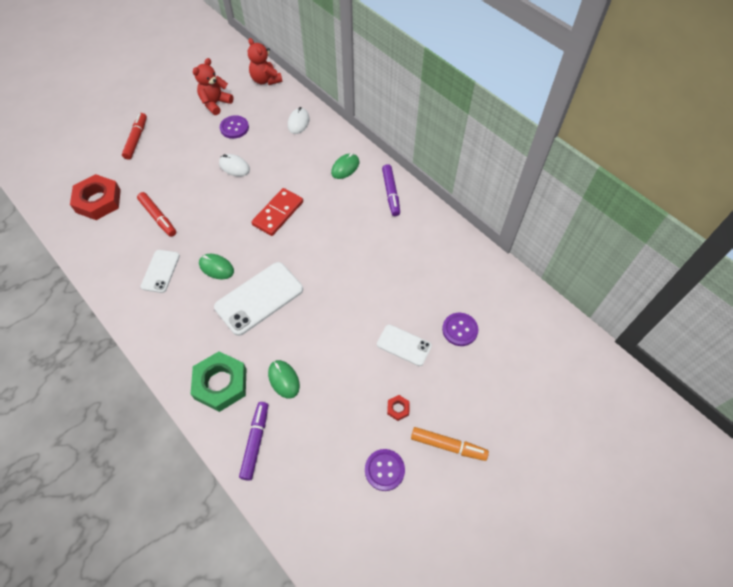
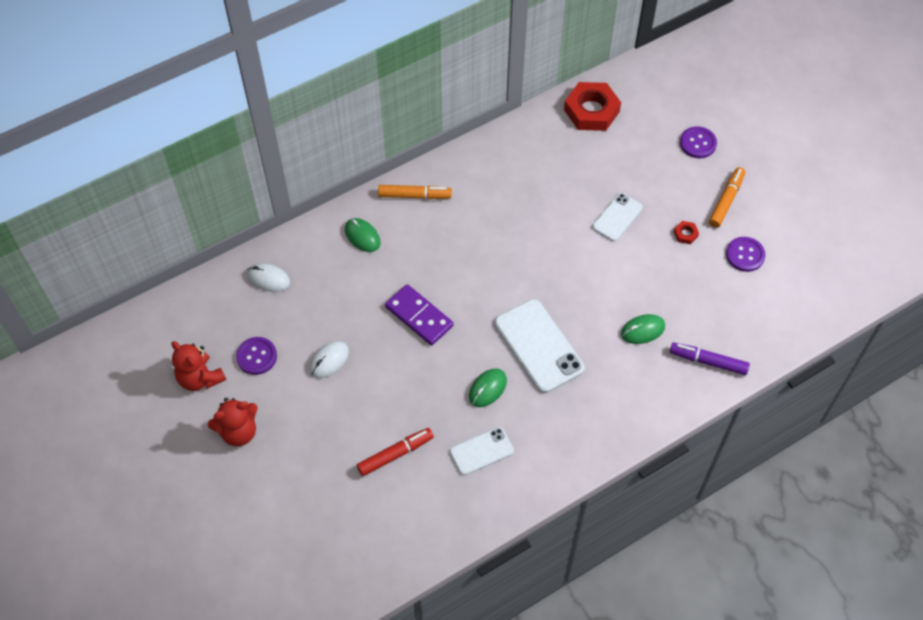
camera: 80 degrees left, 0 degrees up
(98, 201) = (349, 531): red nut -> red nut (591, 111)
(136, 139) = (243, 484): red marker -> none
(160, 271) = (481, 451): white phone -> white phone turned 45 degrees counterclockwise
(220, 384) = (640, 391): green nut -> none
(265, 80) = (171, 311): red teddy bear -> red teddy bear (238, 431)
(278, 213) = (419, 316): red domino -> purple domino
(391, 193) = (414, 195): purple marker -> orange marker
(460, 330) = (606, 166): purple button -> purple button (698, 143)

